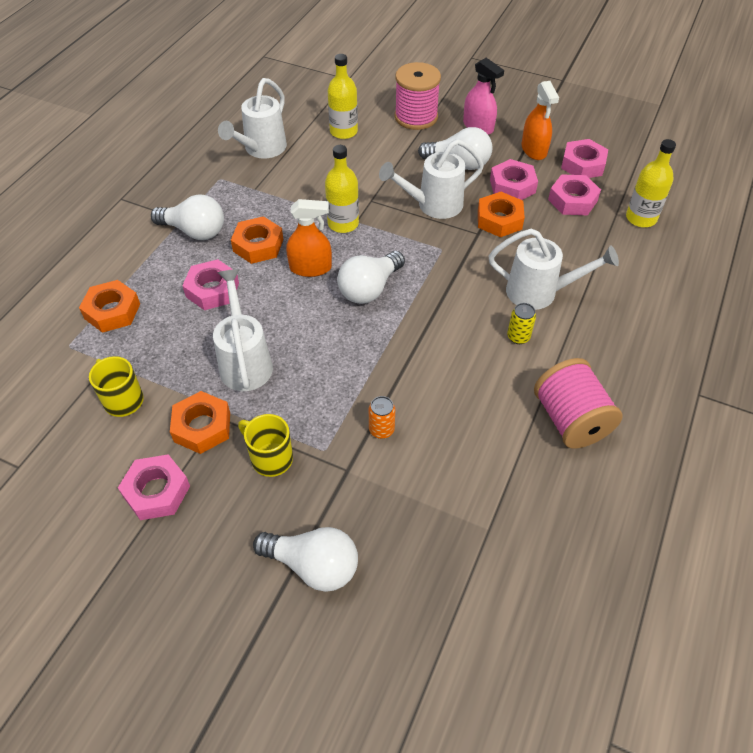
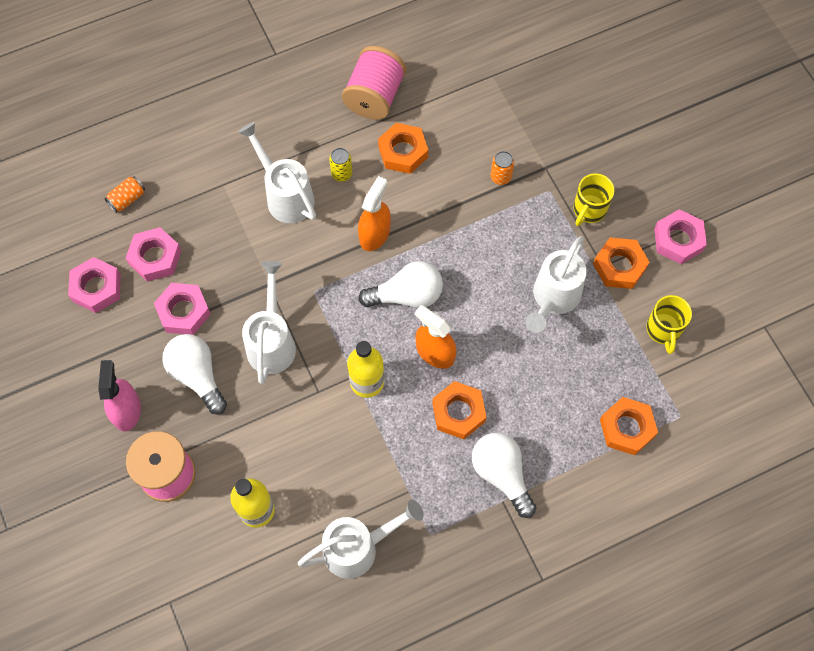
camera: 140 degrees left, 15 degrees up
(212, 290) = (531, 390): pink nut -> none
(270, 458) = (589, 210): yellow mug -> yellow mug turned 45 degrees clockwise
(313, 565) = (611, 127): white light bulb -> none
(433, 205) = (272, 342): white watering can -> white watering can turned 105 degrees counterclockwise
(499, 220) = (236, 284): orange nut -> orange nut (403, 152)
(534, 150) = (114, 339): orange spray bottle -> orange spray bottle (374, 234)
(641, 218) = (127, 199): yellow bottle -> orange can

